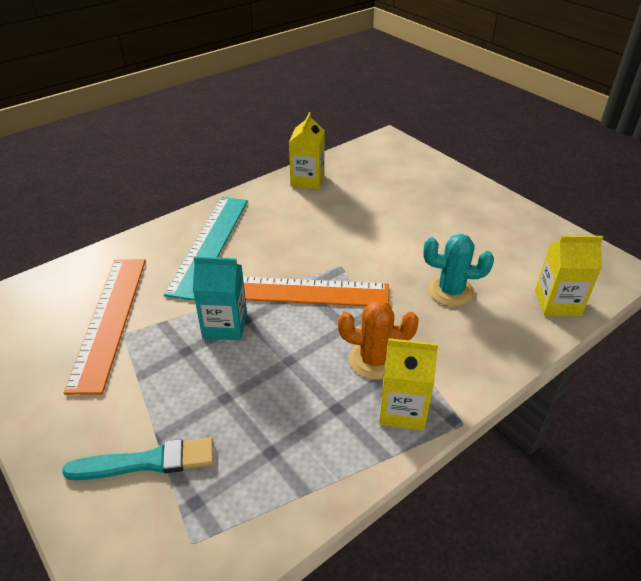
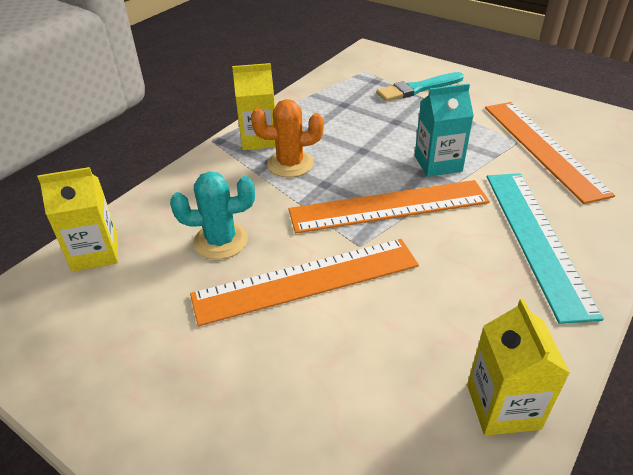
camera: 165 degrees right, 0 degrees up
(388, 251) = (306, 280): none -> orange ruler

